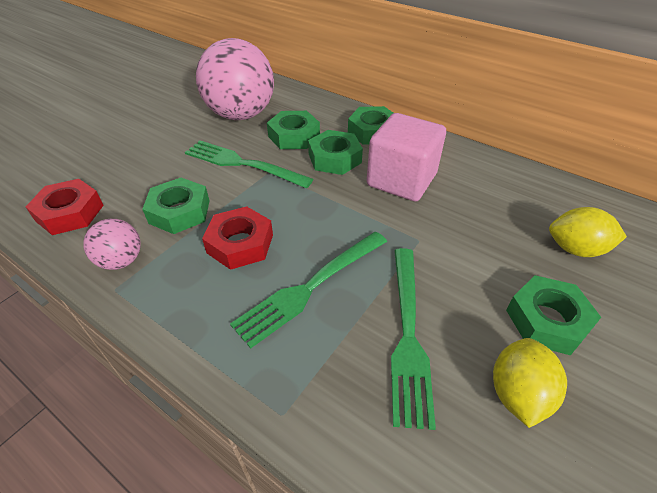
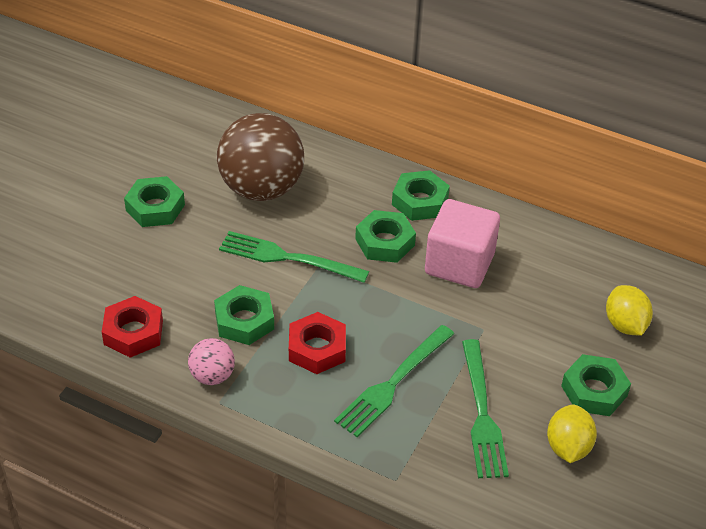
camera: 10 degrees left, 0 degrees up
(241, 115) = (261, 189): pink ball -> brown ball
(294, 136) = (332, 215): green nut -> green nut (155, 207)
(575, 249) = (625, 324): yellow lemon -> yellow lemon turned 75 degrees clockwise

